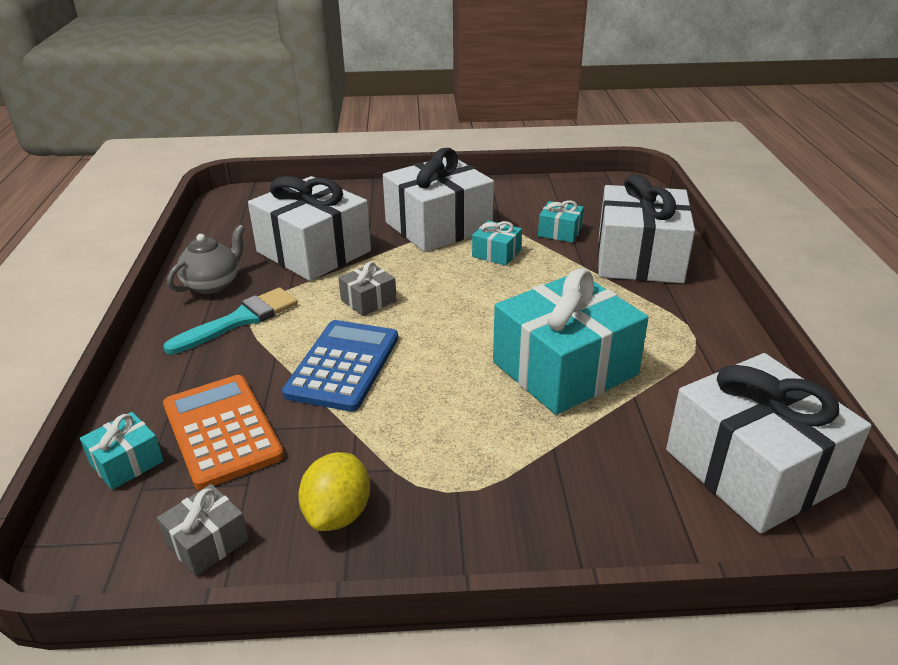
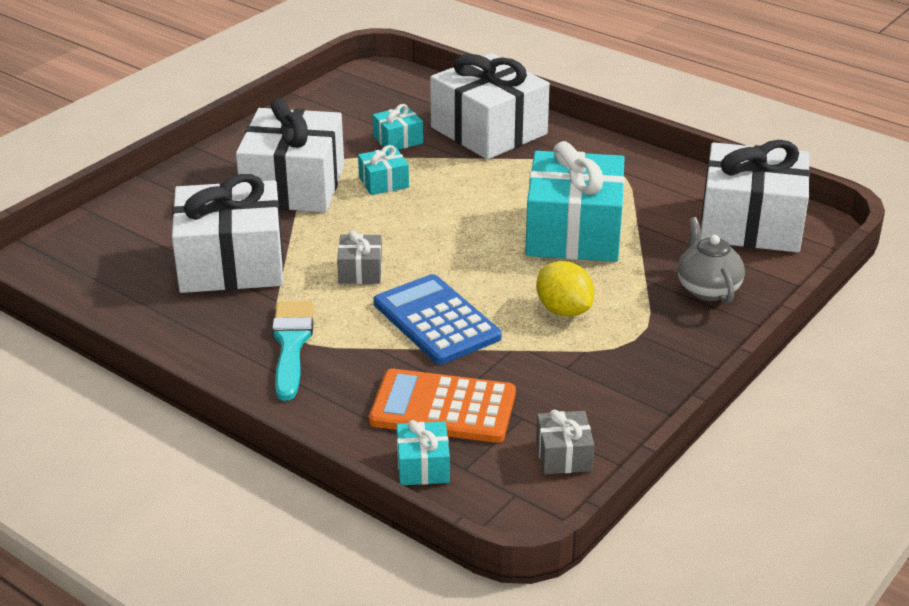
camera: 50 degrees left, 0 degrees up
(213, 284) = (203, 337): grey teapot -> grey teapot (707, 289)
(338, 513) = (602, 390): yellow lemon -> yellow lemon (563, 310)

